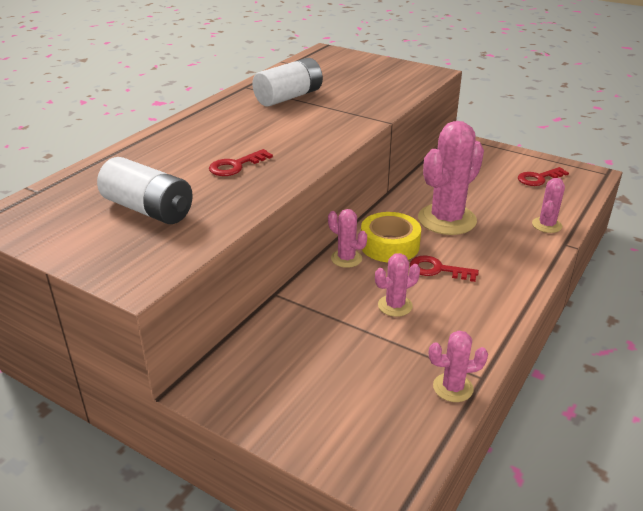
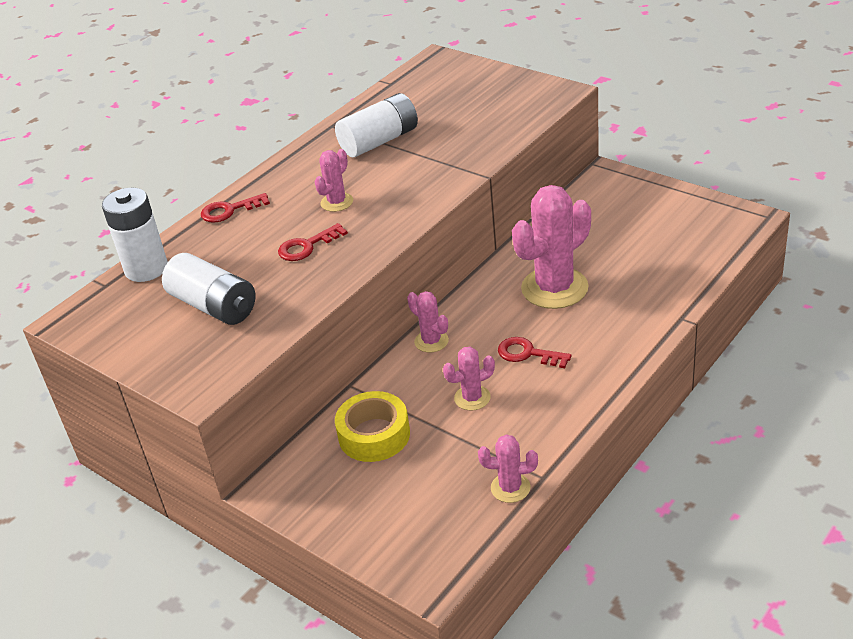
camera: 10 degrees right, 5 degrees up
(79, 179) = (146, 269): none -> white battery
(389, 245) = (482, 323): yellow tape -> yellow tape (374, 435)
(538, 178) = (680, 226): red key -> red key (229, 210)
(546, 225) = (668, 293): pink cactus -> pink cactus (337, 202)

